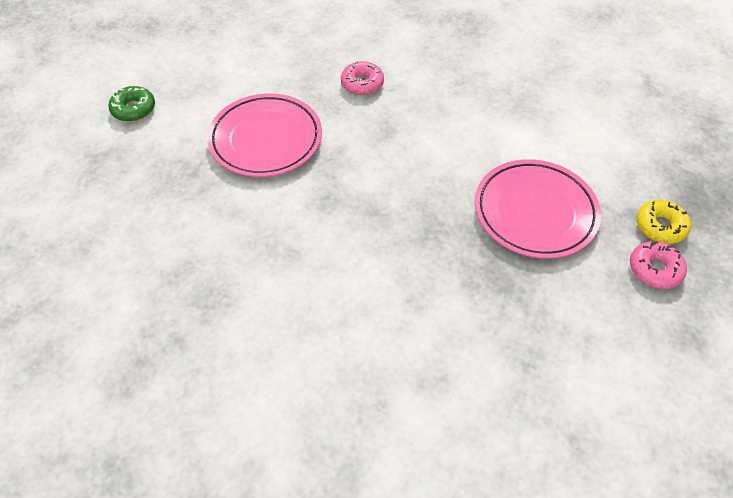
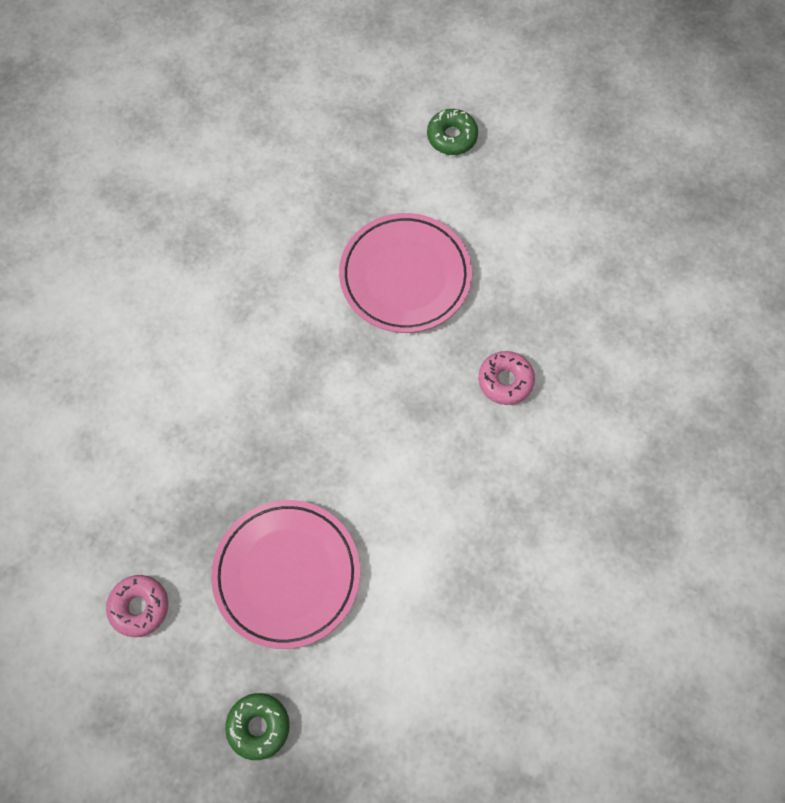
camera: 90 degrees right, 15 degrees up
(654, 269) = (197, 702): pink donut -> pink donut (139, 607)
(660, 226) = (258, 726): yellow donut -> green donut

